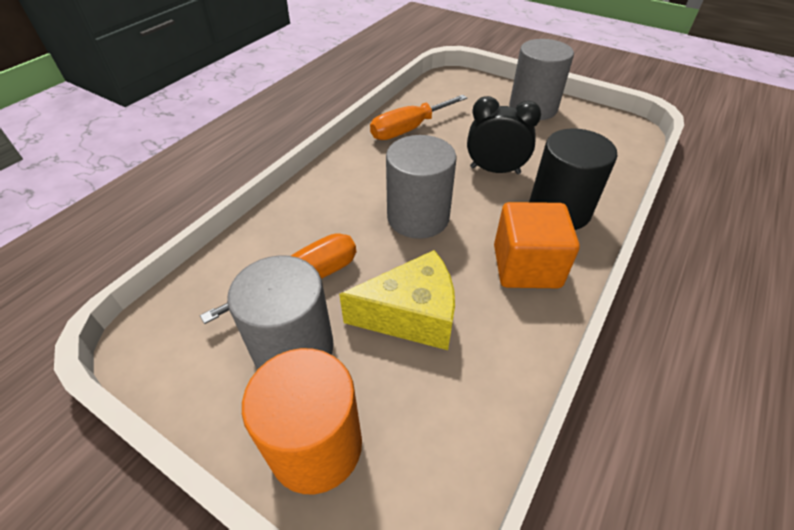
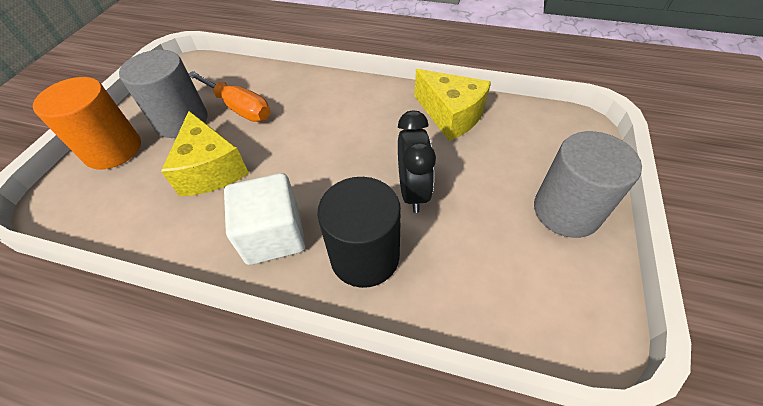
camera: 75 degrees right, 5 degrees up
(408, 129) = (451, 115): orange screwdriver -> yellow cheese
(418, 217) = (321, 150): grey cylinder -> none
(526, 266) = (273, 235): orange cube -> white cube

